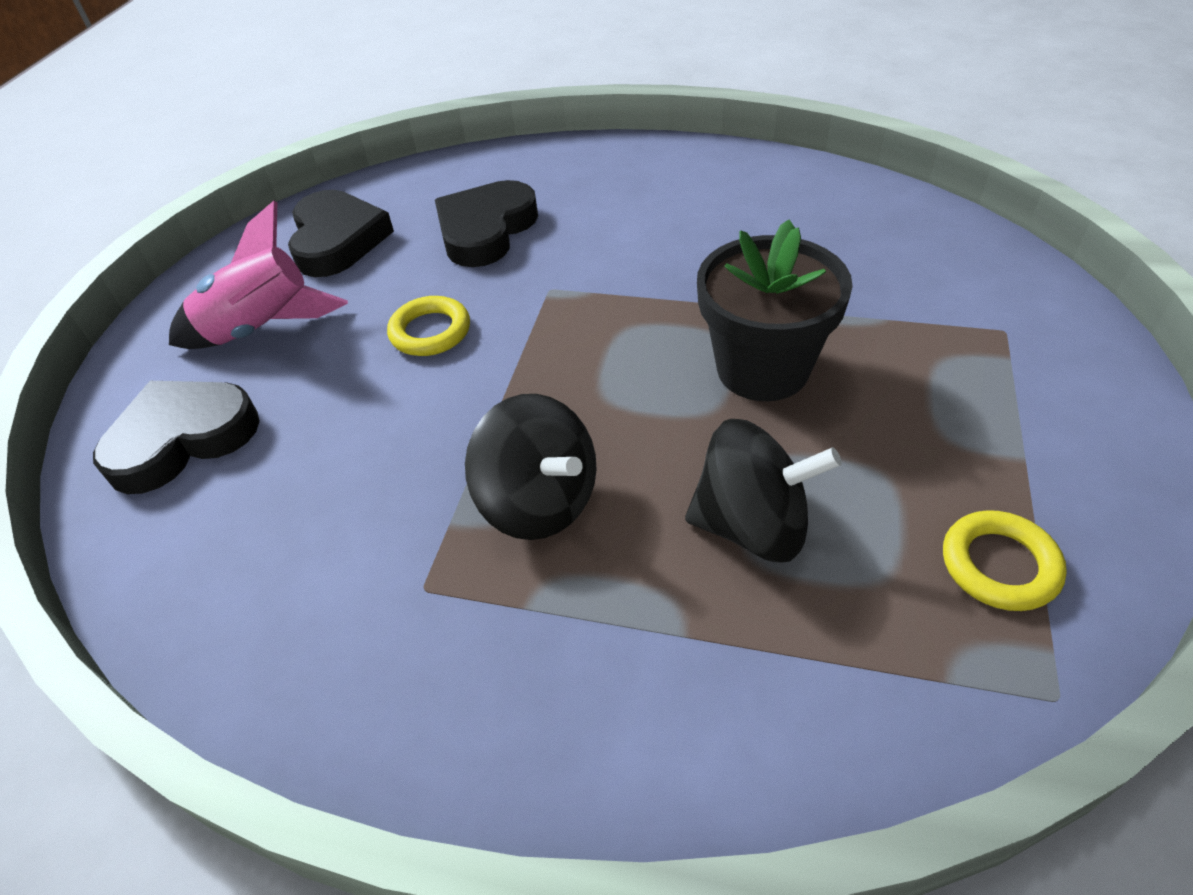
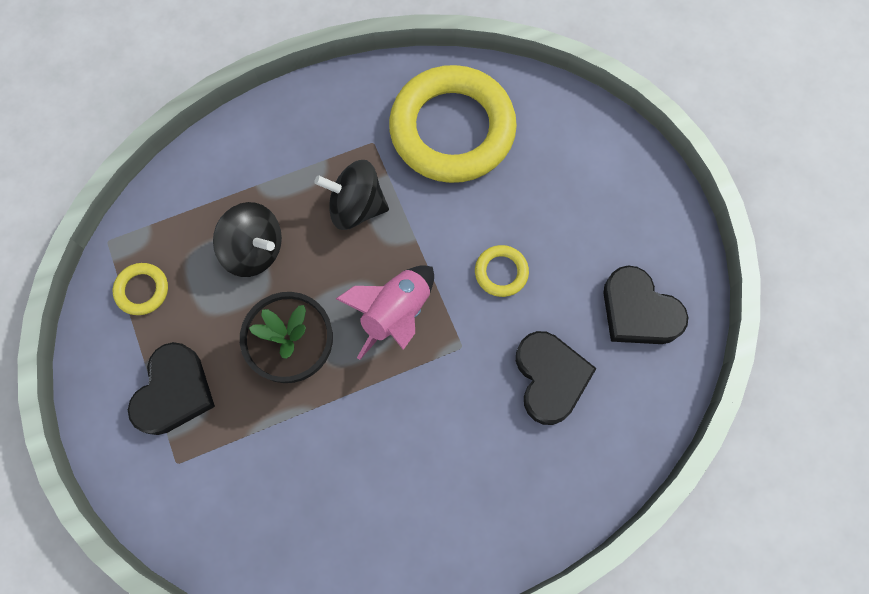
camera: 140 degrees right, 25 degrees up
(182, 439) = (555, 138): black heart -> black heart (174, 392)
(263, 329) = (598, 219): pink rocket -> pink rocket (396, 313)
(289, 533) = (452, 129): none -> yellow ring
(752, 525) = (254, 250): black spinning top -> black spinning top turned 120 degrees counterclockwise

